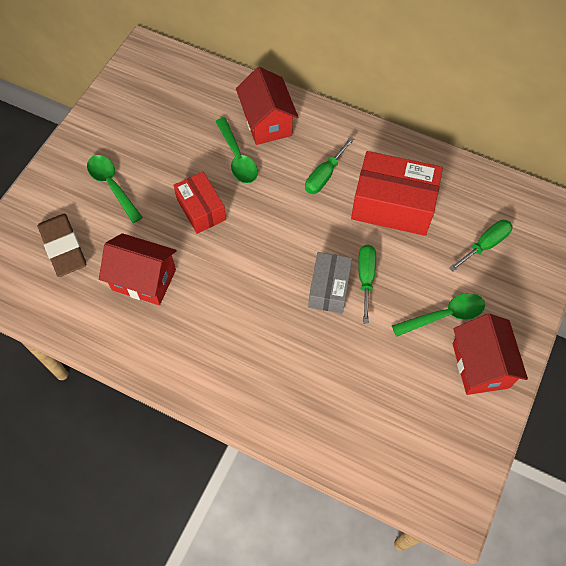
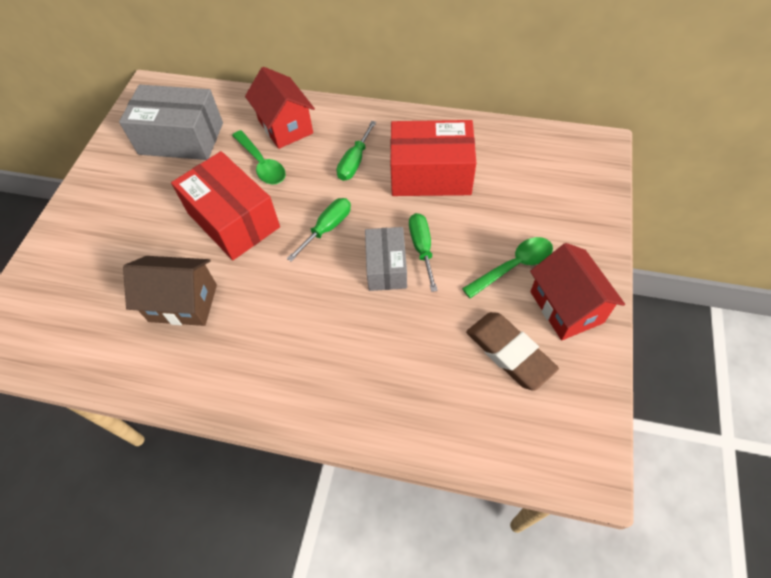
camera: 10 degrees left, 5 degrees down
(63, 247) = (87, 290): brown eraser -> brown eraser (509, 352)
(112, 186) = (133, 217): green spoon -> none
(144, 280) = (183, 303): red house -> brown house
(167, 113) = (181, 138): none -> grey box
(201, 209) = (233, 220): red box -> red box, size x1.64
(485, 245) = (533, 191): green screwdriver -> green screwdriver (327, 228)

